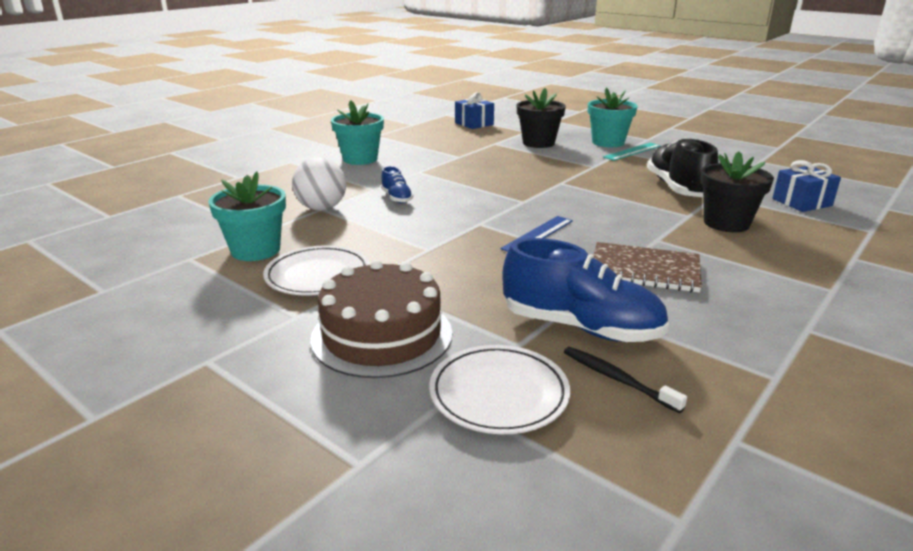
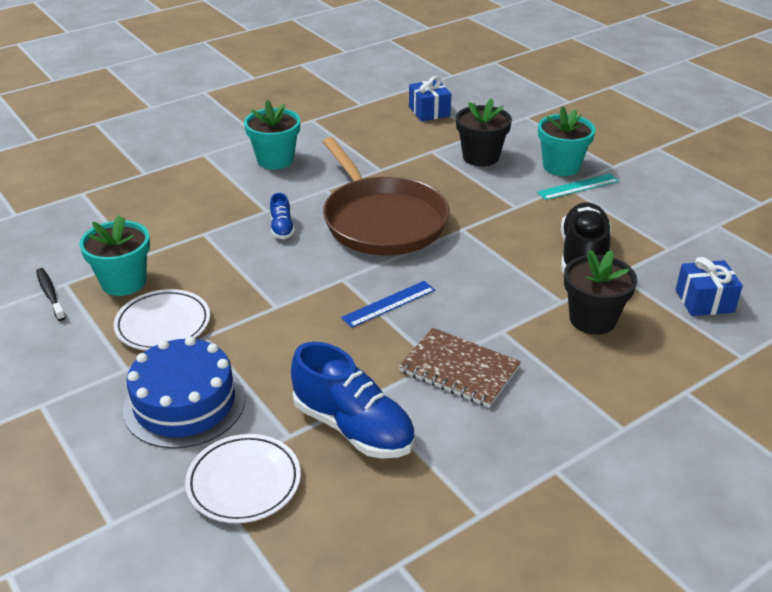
camera: 15 degrees right, 10 degrees up
(322, 208) = (204, 233): white ball -> none
(382, 335) = (184, 403): brown cake -> blue cake
(486, 185) = (382, 221): none -> brown pan
(617, 379) = (346, 488): black toothbrush -> black toothbrush (50, 294)

